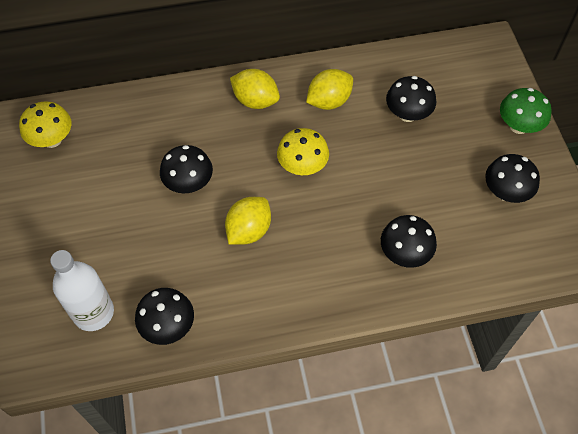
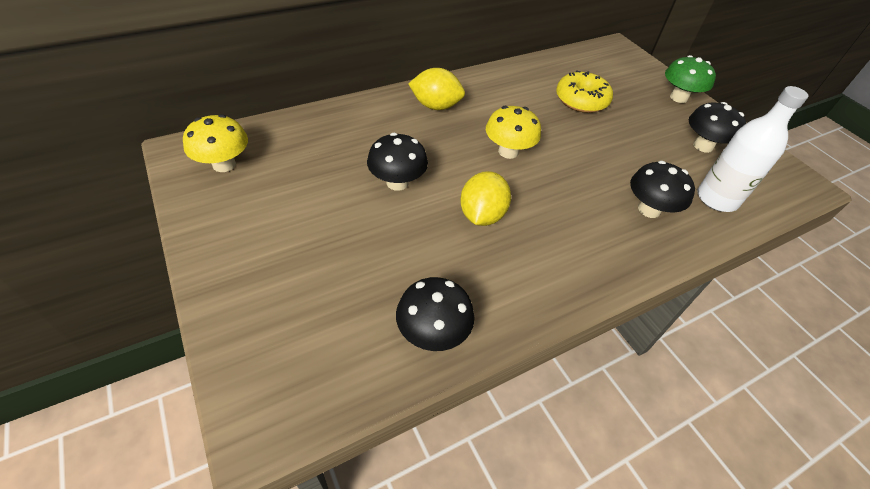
camera: 20 degrees left, 10 degrees down
(93, 312) = (330, 337): white bottle -> white bottle (716, 199)
(329, 101) = (505, 99): yellow lemon -> none
(407, 114) = (581, 100): black mushroom -> yellow donut

